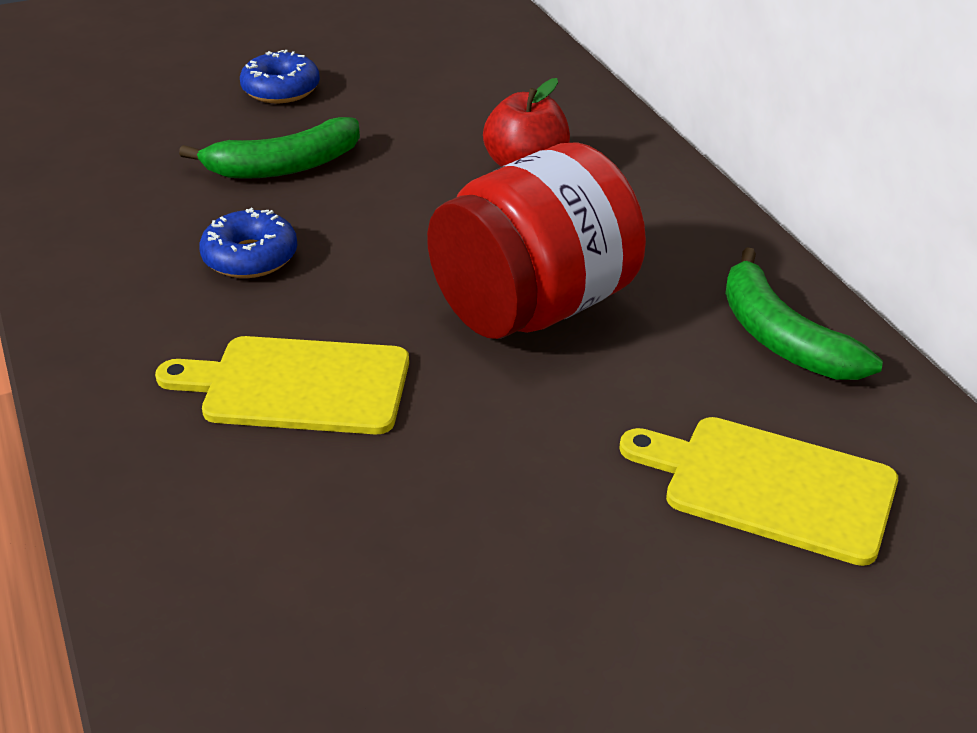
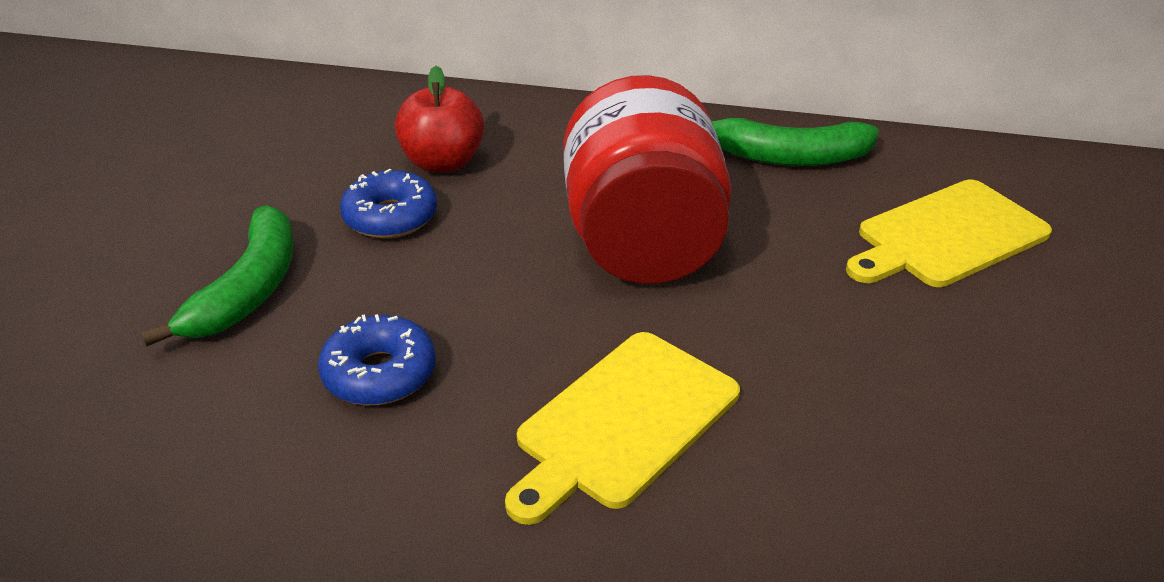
camera: 55 degrees left, 0 degrees up
(281, 89) = (103, 236): blue donut -> blue donut (390, 217)

